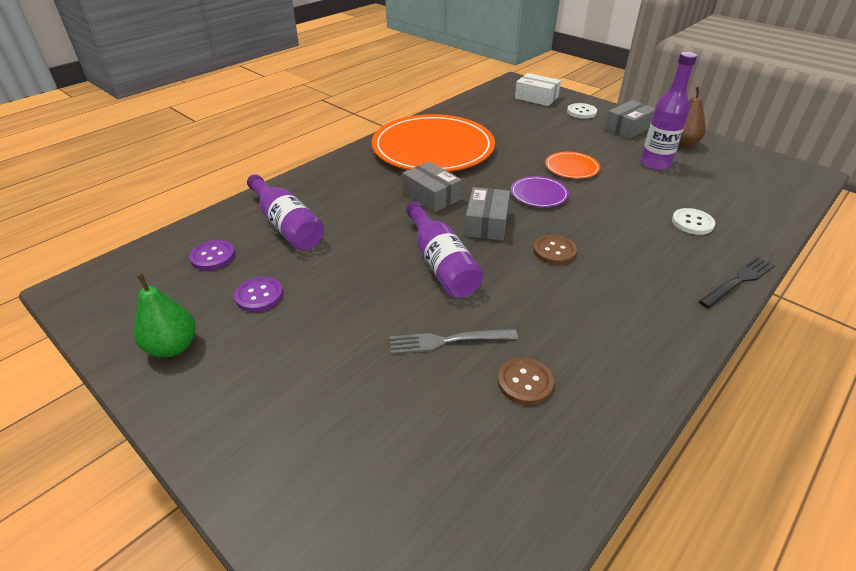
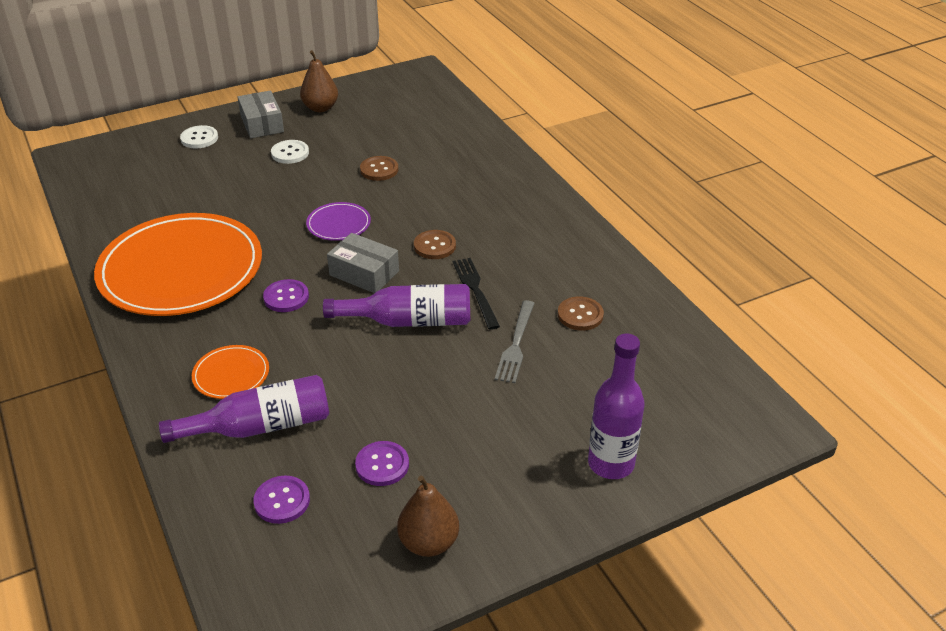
camera: 70 degrees left, 0 degrees up
(173, 347) = (429, 542): green pear -> brown pear
(431, 196) = (286, 297): grey box -> purple button
(536, 97) = (131, 155): white box -> none
(572, 167) = (307, 187): orange plate -> orange plate (231, 374)
(632, 193) = (379, 170): none -> brown button
(655, 164) = (342, 137): purple bottle -> purple bottle (611, 463)
(692, 223) = (445, 158): white button -> white button (290, 153)
(738, 281) = (527, 169): black fork -> black fork (475, 290)

